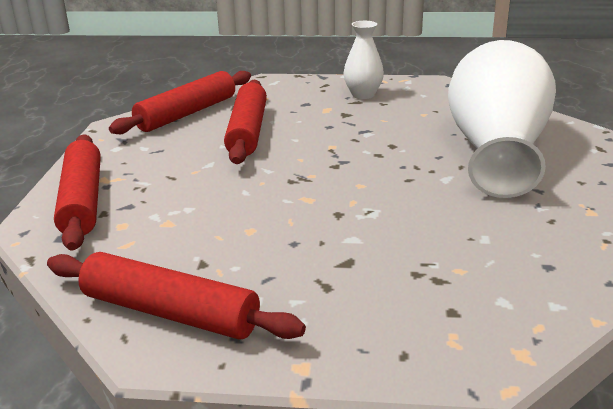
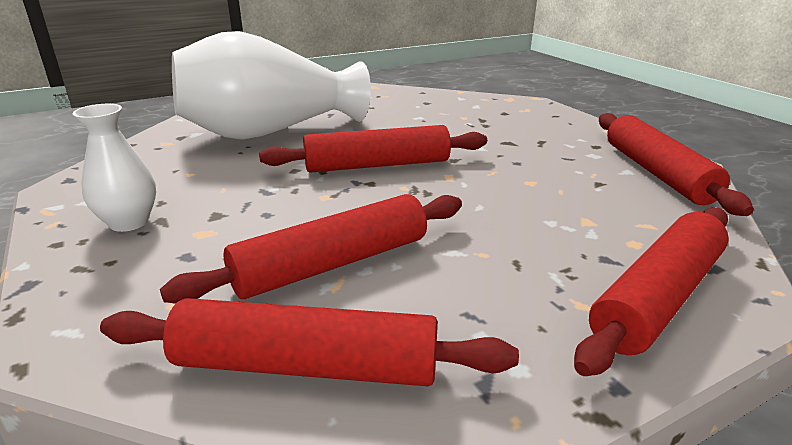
camera: 125 degrees left, 0 degrees up
(365, 176) = (377, 165): none -> red rolling pin

